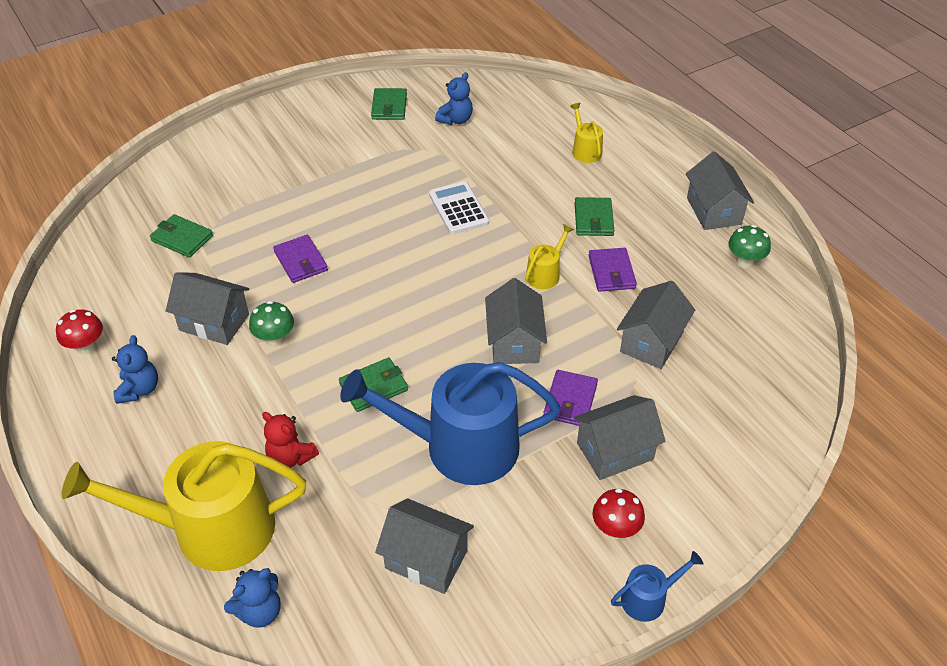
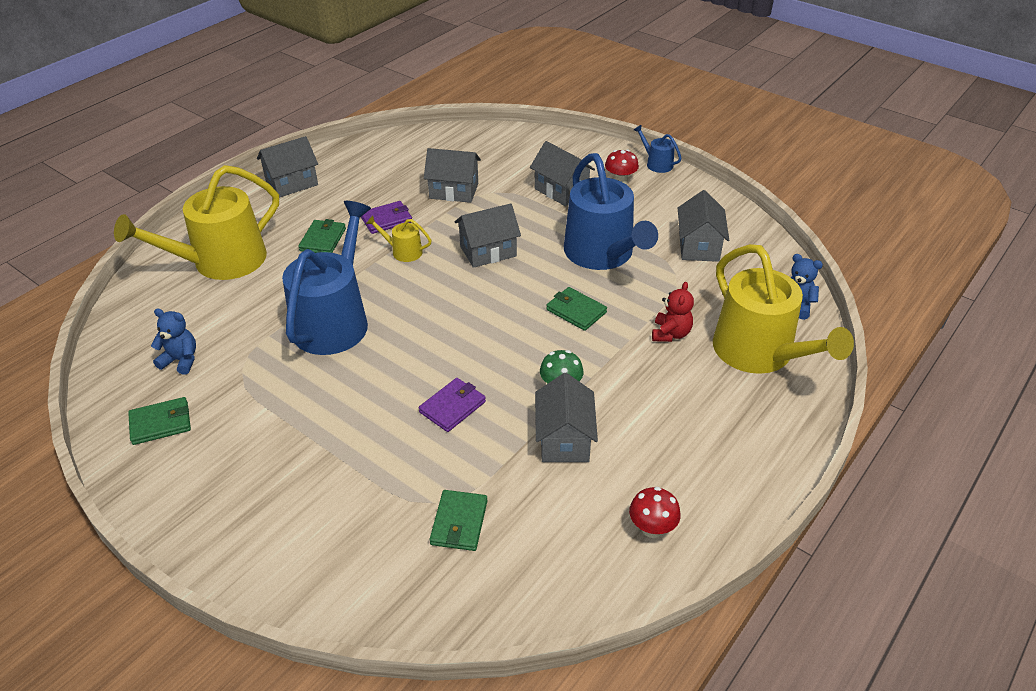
camera: 110 degrees left, 5 degrees down
(139, 389) = (672, 458): blue teddy bear -> none
(458, 208) = (334, 320): white calculator -> blue watering can
(570, 400) = (530, 215): purple wallet -> none
(585, 150) = (221, 261): yellow watering can -> yellow watering can, size x2.33
(593, 219) = (323, 239): green wallet -> green wallet turned 60 degrees counterclockwise
(744, 262) = (349, 163): green mushroom -> none

